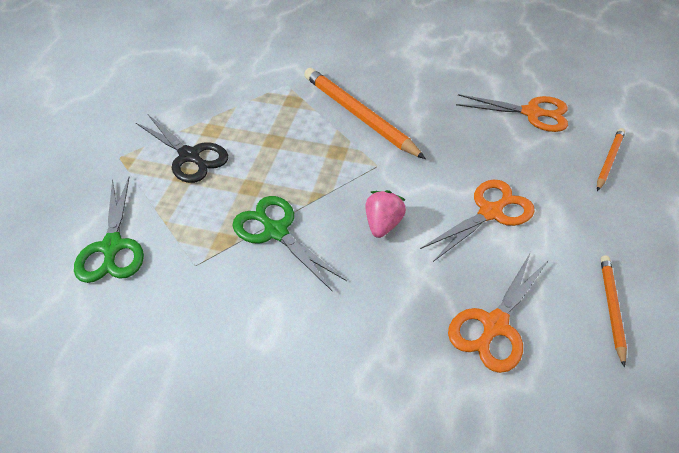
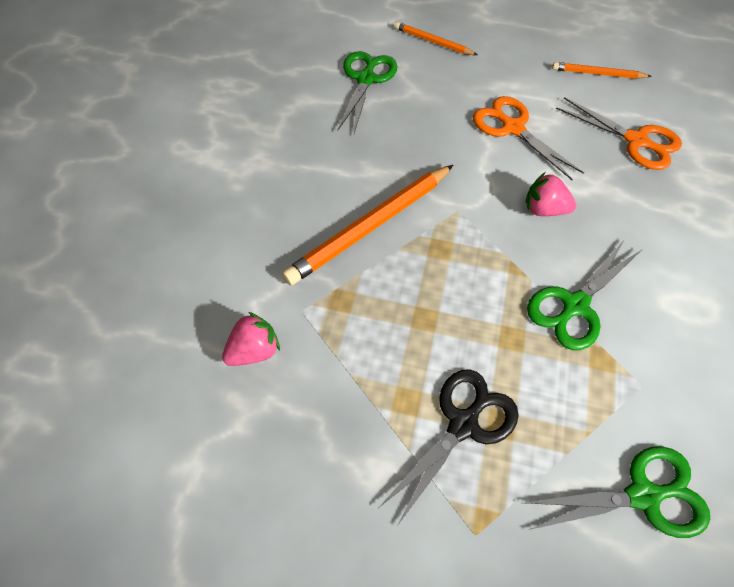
camera: 90 degrees left, 10 degrees up
(260, 67) = (254, 350): none -> pink strawberry
(531, 113) = (366, 79): orange scissors -> green scissors

